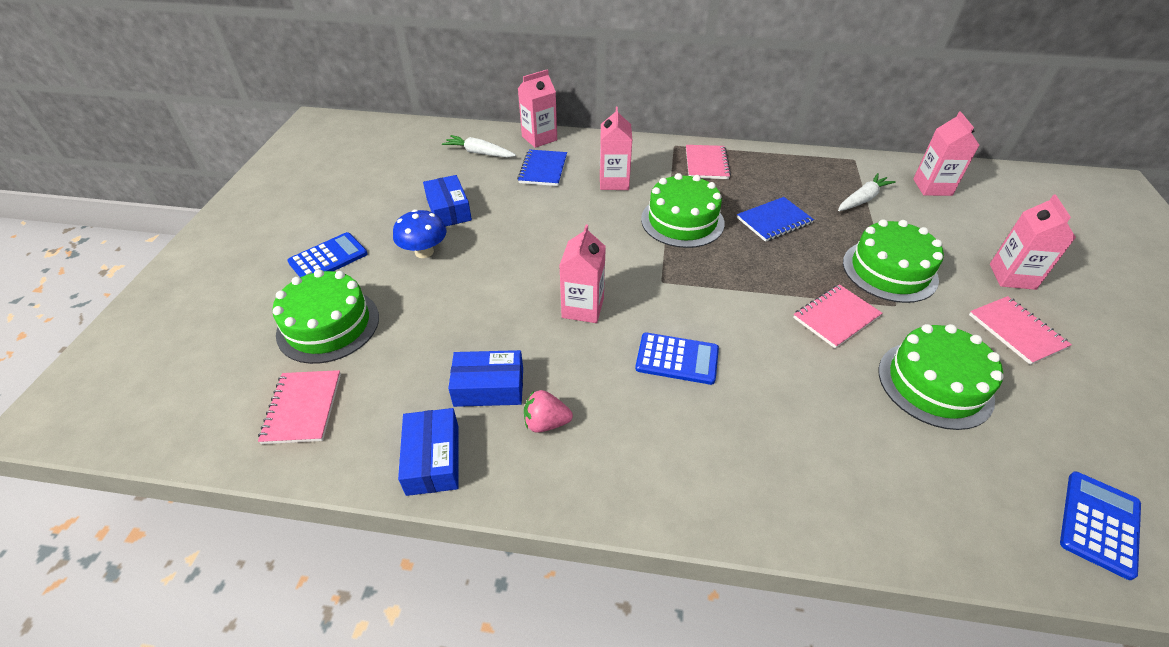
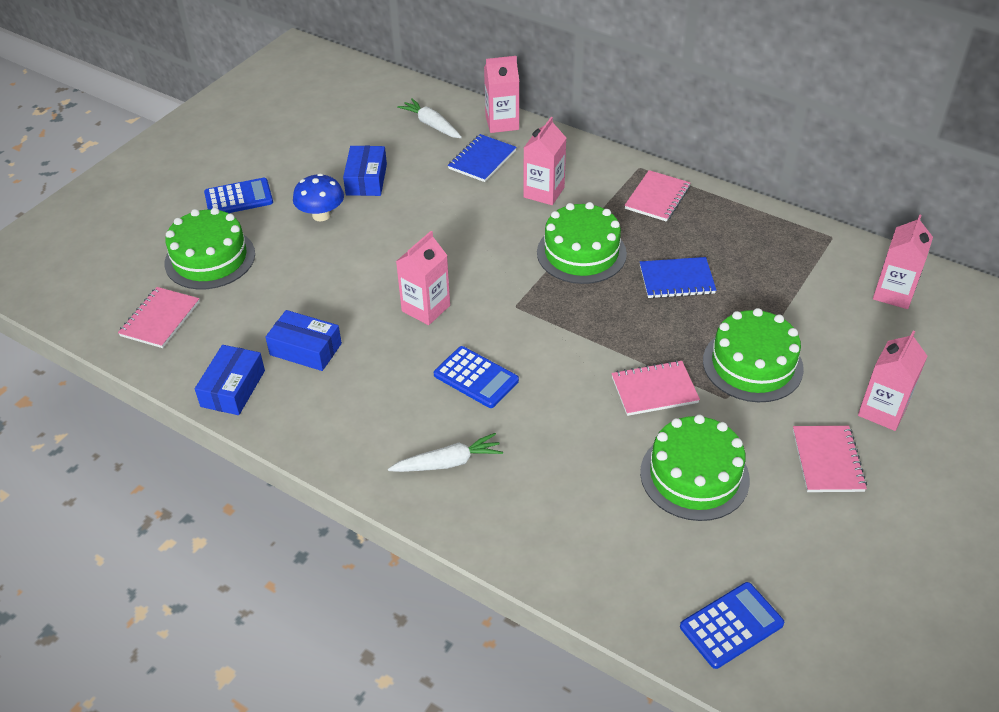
camera: 25 degrees right, 0 degrees up
(546, 423) = (332, 391): pink strawberry -> none
(862, 199) = (796, 284): white carrot -> white carrot (448, 462)

